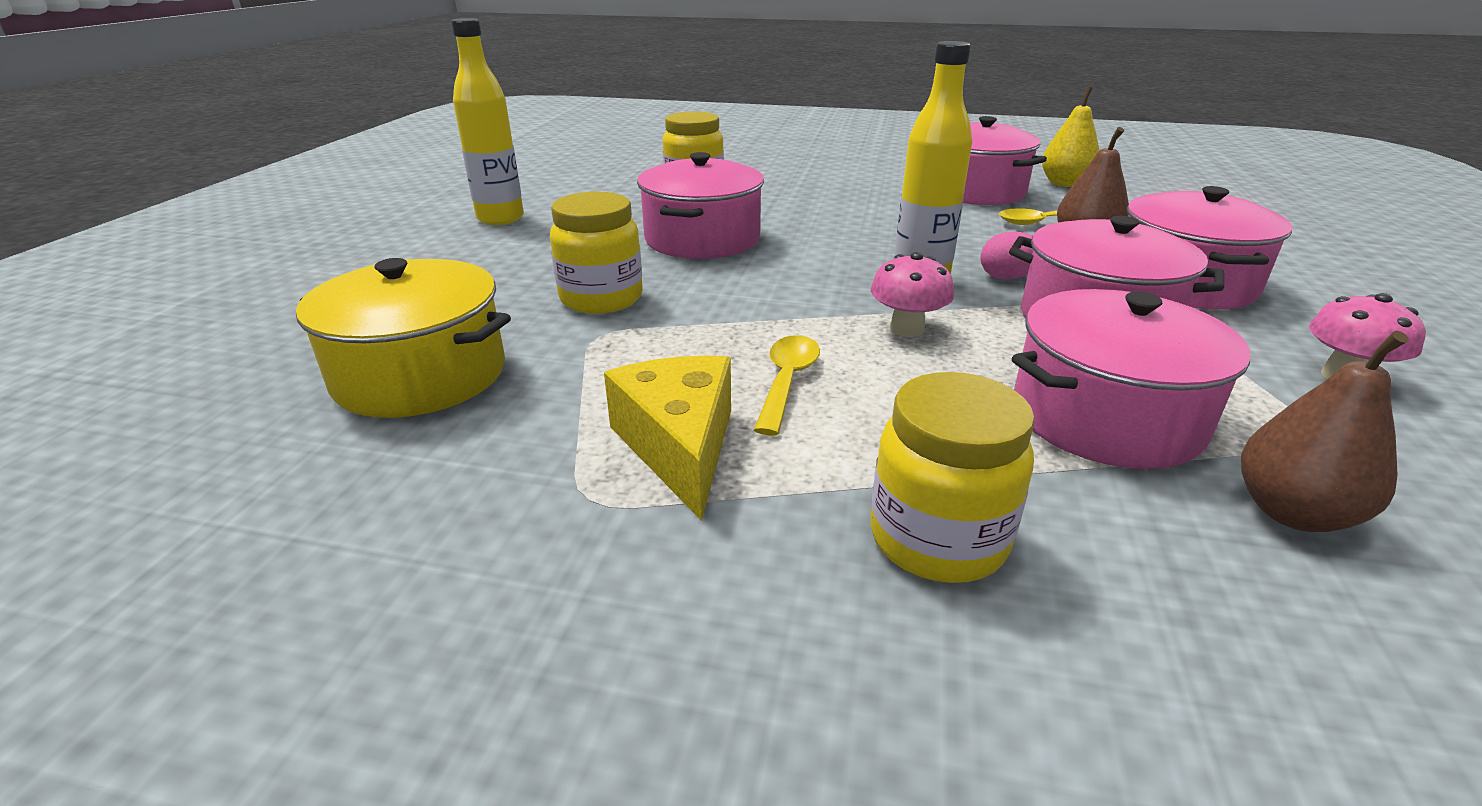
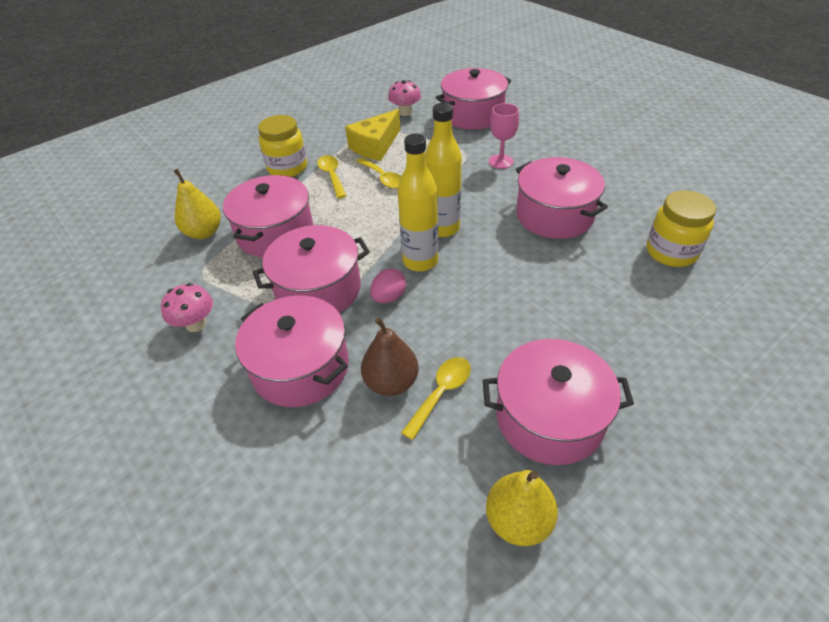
camera: 130 degrees right, 15 degrees up
(420, 375) = (473, 115): yellow pot -> pink pot
(500, 218) = (651, 160): yellow bottle -> yellow bottle (443, 228)
(601, 299) = (501, 161): yellow jar -> pink goblet
(679, 446) = (375, 146): yellow cheese -> yellow cheese turned 105 degrees clockwise
(865, 446) = (332, 176): none -> yellow spoon
(907, 329) = (382, 226): pink mushroom -> pink mushroom (405, 112)
(1292, 513) = (204, 232): brown pear -> yellow pear

